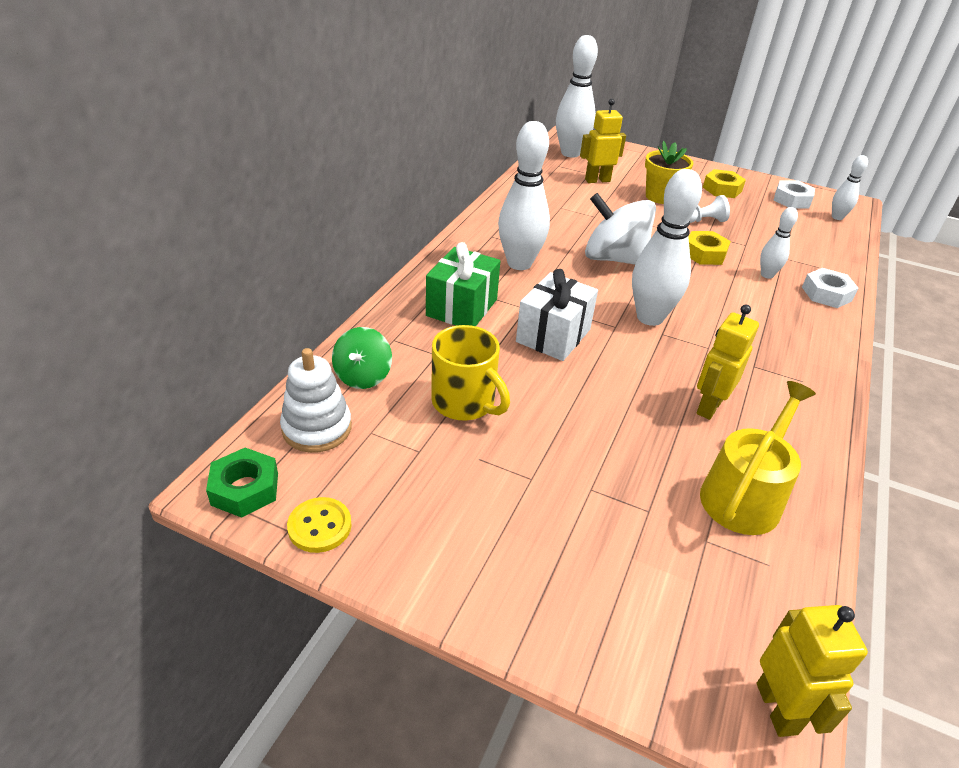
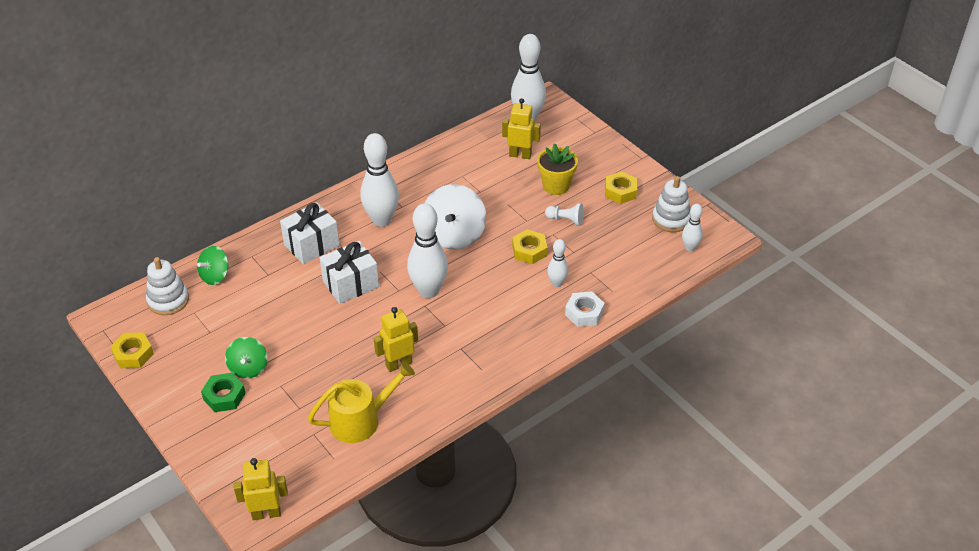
camera: 30 degrees right, 5 degrees up
(245, 489) = (112, 322): green nut -> green nut (224, 396)
(319, 526) = (133, 354): yellow button -> yellow nut
(462, 307) = (311, 245): green gift -> white gift
(465, 403) = (257, 312): yellow mug -> none
(522, 481) = (248, 368): none -> green spinning top
(614, 258) = (454, 235): white spinning top -> white spinning top turned 135 degrees counterclockwise
(777, 708) = (266, 513): yellow robot -> yellow robot turned 120 degrees counterclockwise
(792, 200) = (671, 219): white nut -> white stacking toy

